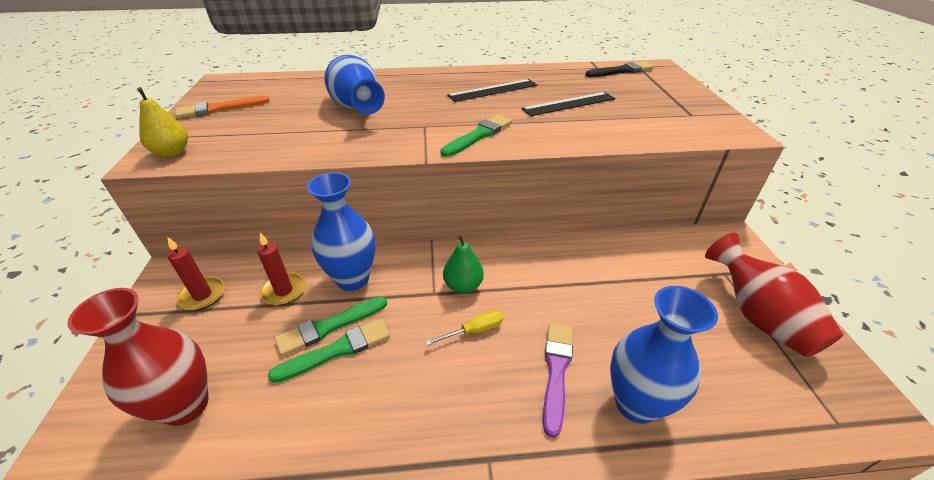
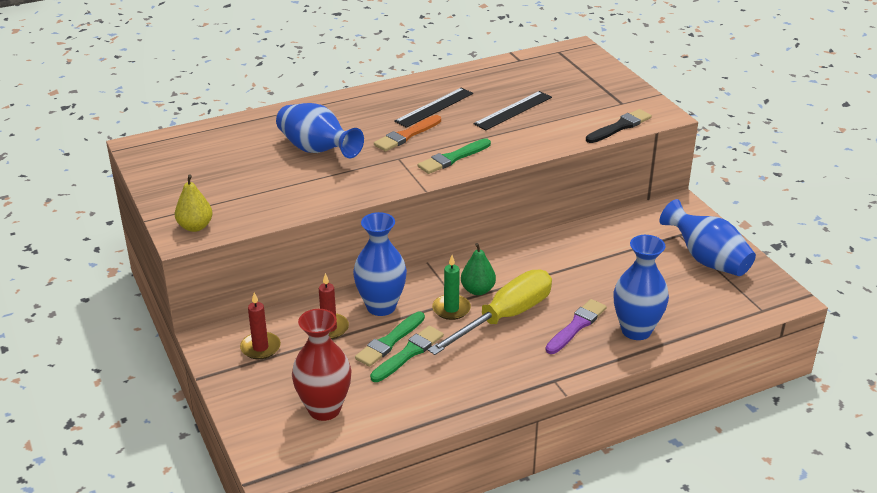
camera: 20 degrees left, 5 degrees down
(219, 109) = (181, 177): orange brush -> orange brush (406, 135)
(421, 302) = (451, 309): none -> green candle
(474, 331) = (504, 317): yellow screwdriver -> yellow screwdriver, size x2.46
(478, 135) = (453, 158): green brush -> green brush turned 150 degrees counterclockwise
(556, 370) = (576, 326): purple brush -> purple brush turned 45 degrees clockwise
(621, 71) = (544, 61): black brush -> black brush (620, 127)
(757, 316) = (707, 260): red vase -> blue vase

